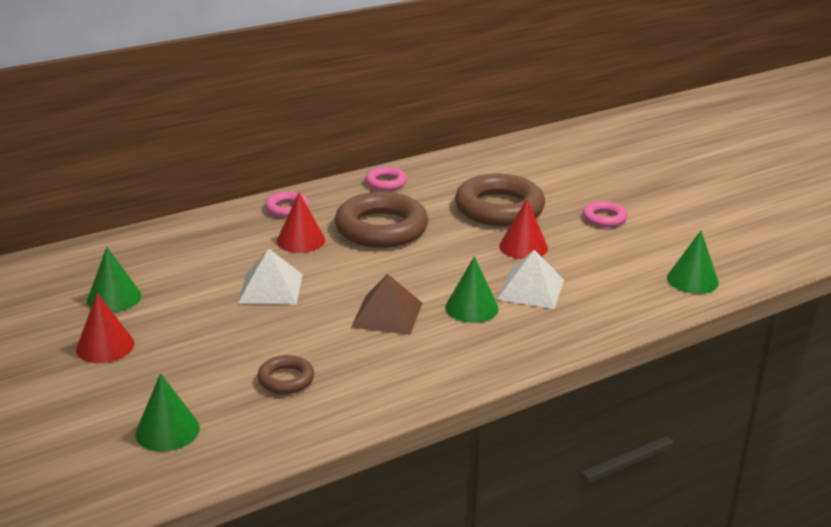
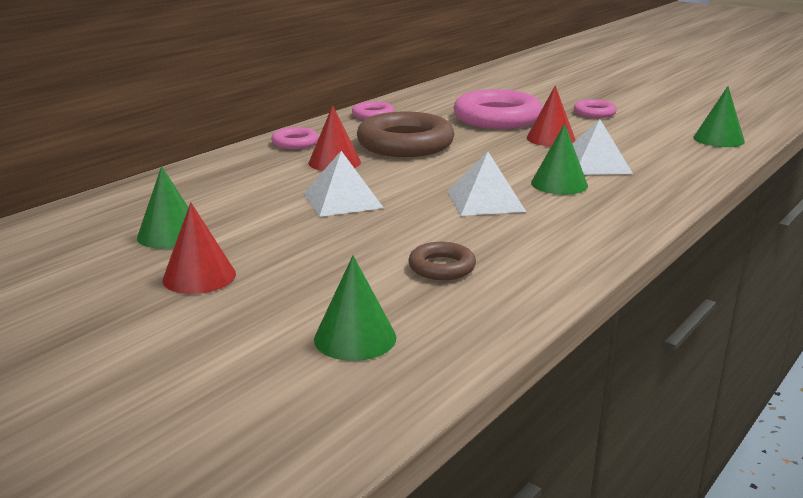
camera: 20 degrees left, 5 degrees down
(387, 314) = (485, 201): brown pyramid -> white pyramid
(499, 208) = (497, 118): brown ring -> pink ring

